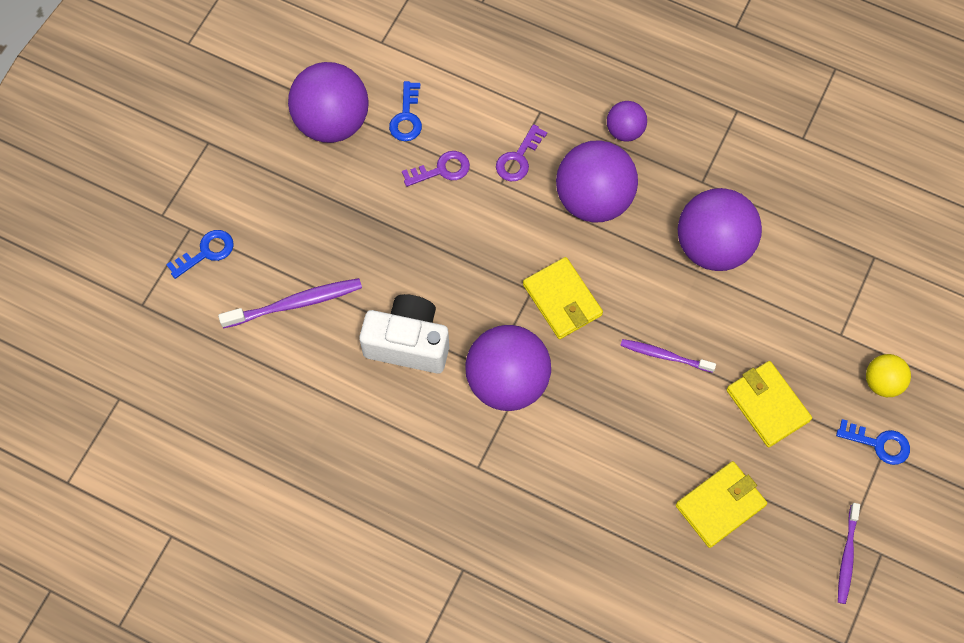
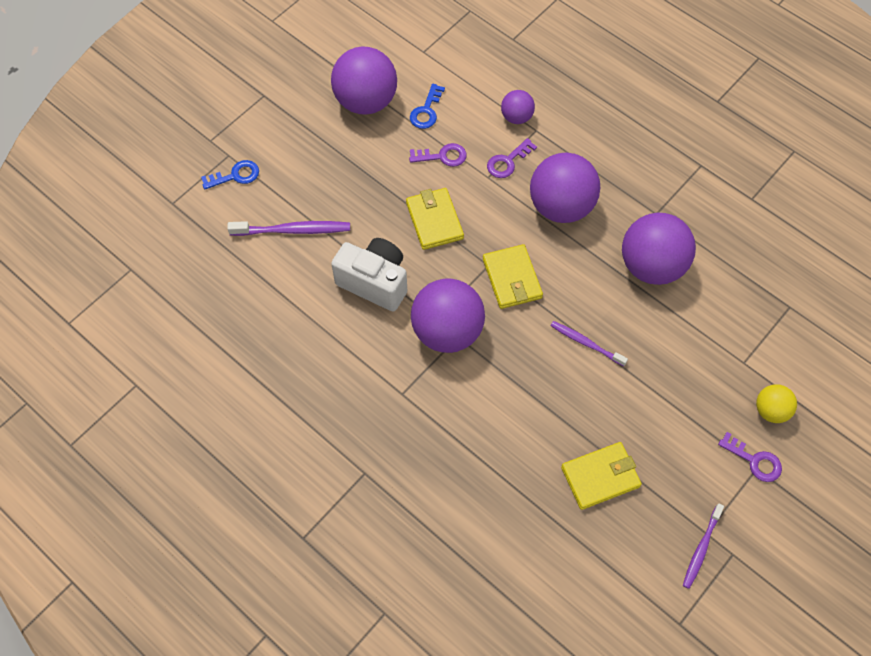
camera: 15 degrees right, 5 degrees down
(625, 130) = (602, 160): purple ball -> purple ball (516, 117)
(767, 405) = (664, 405): yellow wallet -> yellow wallet (434, 221)
(879, 443) = (755, 461): blue key -> purple key

